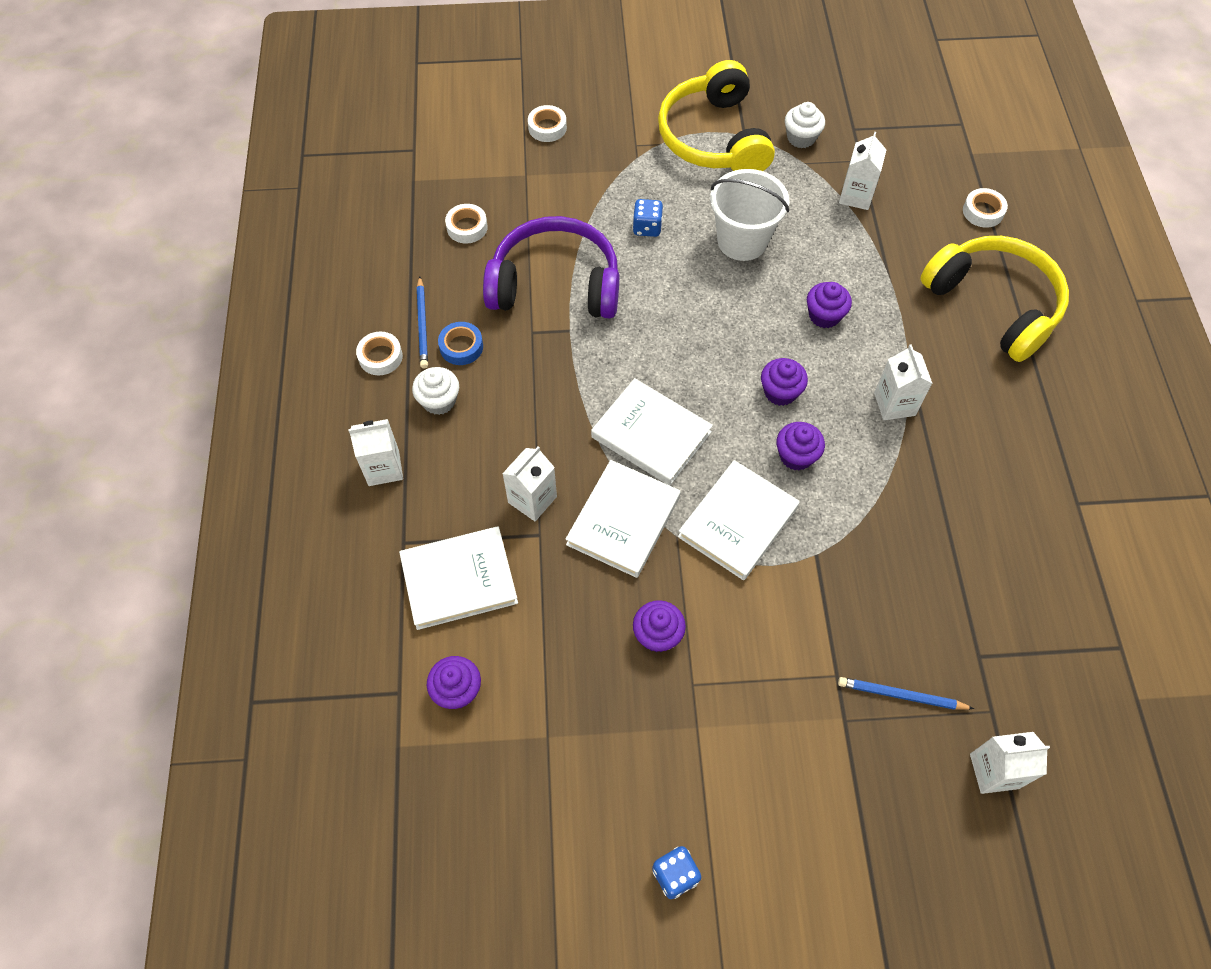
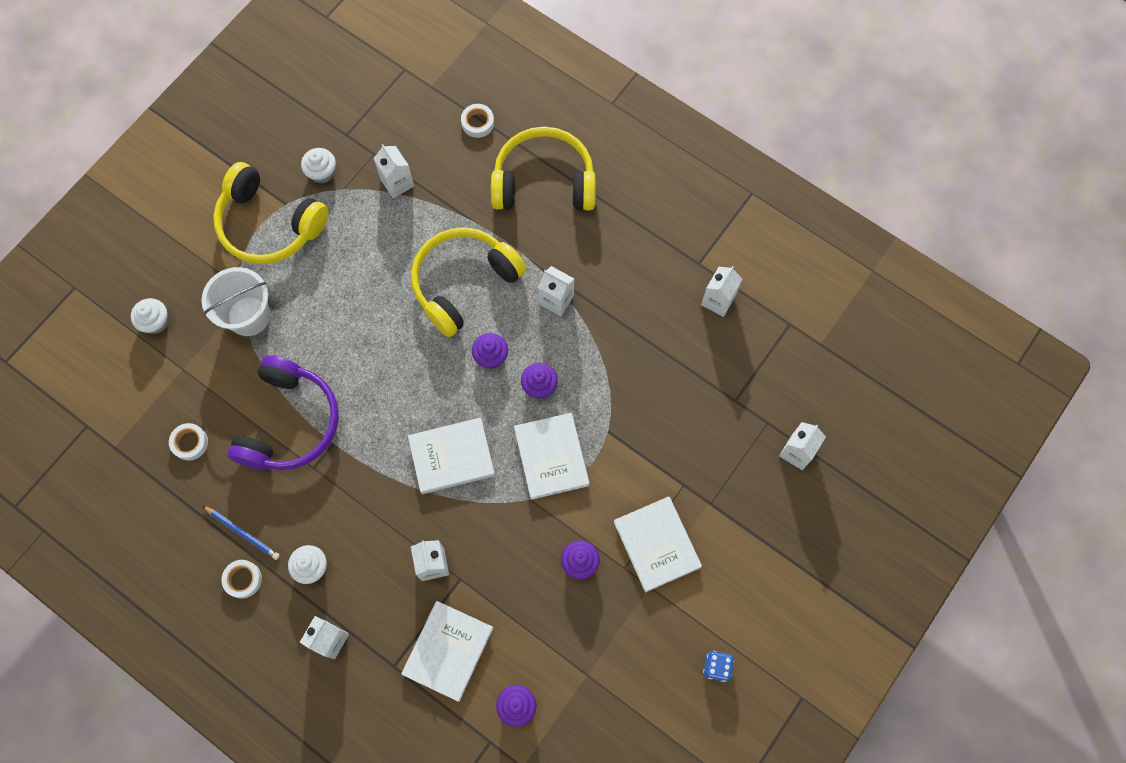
camera: 50 degrees left, 10 degrees up
(461, 347) = (283, 521): blue tape -> none
(547, 127) = (155, 322): white tape -> white cupcake
(555, 284) = (290, 423): purple headphones -> purple headphones turned 150 degrees clockwise
(623, 520) = (493, 522): white book -> white book (656, 544)
(647, 227) = (300, 329): blue dice -> none
(742, 241) = (365, 281): white bucket -> white bucket (249, 316)
(824, 315) = (463, 283): purple cupcake -> yellow headphones
(901, 695) = (722, 461): blue pencil -> none
(1062, 553) = (718, 300): none -> white carton

